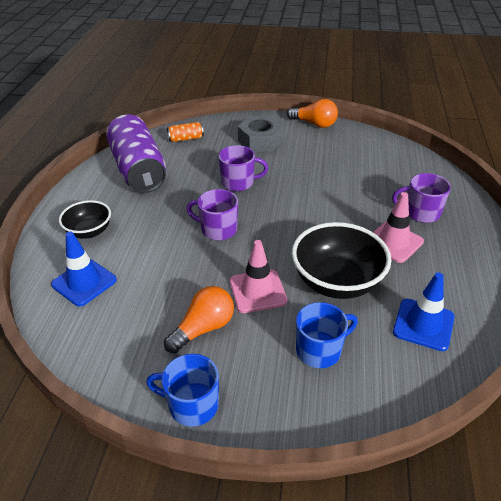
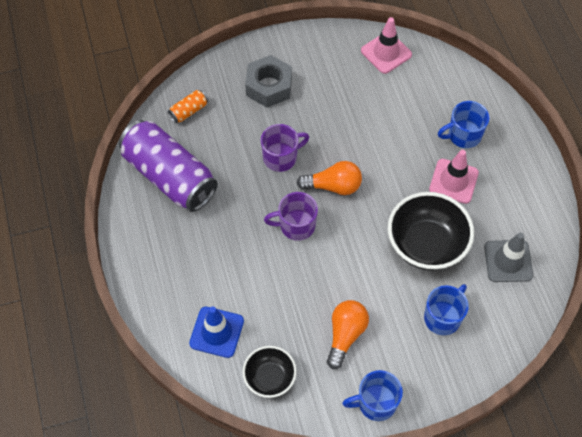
camera: 25 degrees left, 20 degrees up
(89, 231) = (179, 275): black bowl -> black bowl (269, 378)
(257, 291) = (368, 281): pink traffic cone -> pink traffic cone (386, 53)
(314, 124) = (311, 39): orange light bulb -> orange light bulb (333, 186)
(421, 213) = (463, 135): purple mug -> blue mug
(423, 324) = (508, 261): blue traffic cone -> grey traffic cone

